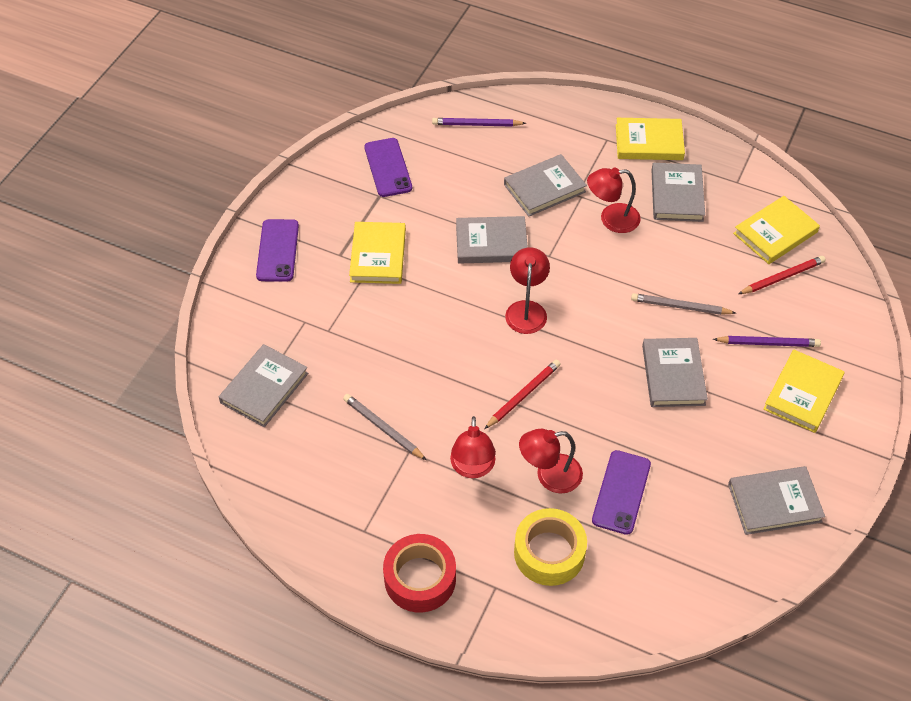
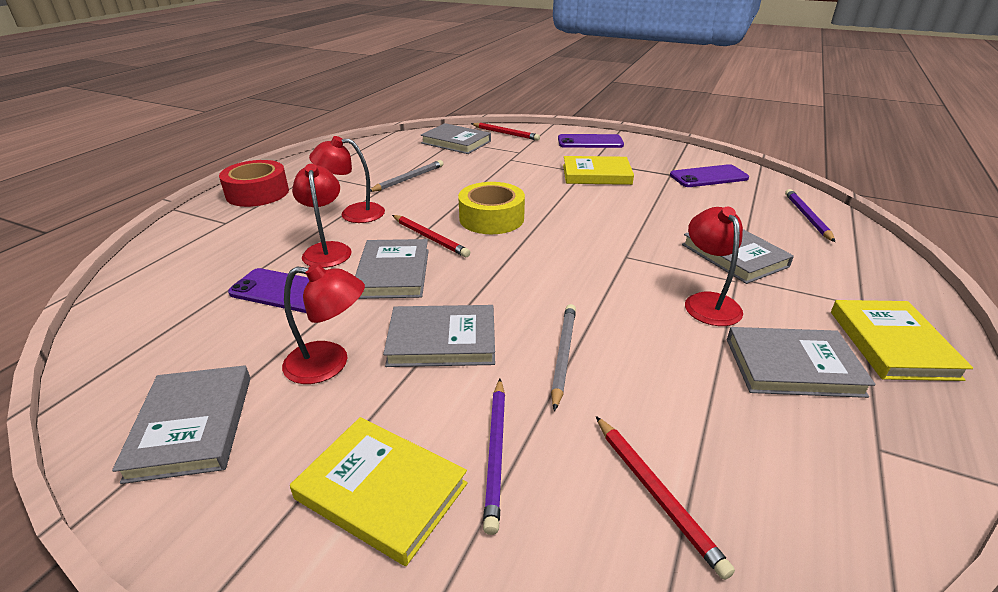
camera: 90 degrees right, 20 degrees down
(236, 334) = (505, 133): none -> red pencil
(491, 243) = (632, 224): grey book -> grey book (393, 273)
(526, 309) = (543, 241): red lamp -> red lamp (329, 364)
(549, 553) = (240, 248): yellow tape -> yellow tape (491, 218)
(775, 233) = (772, 495): yellow book -> none

